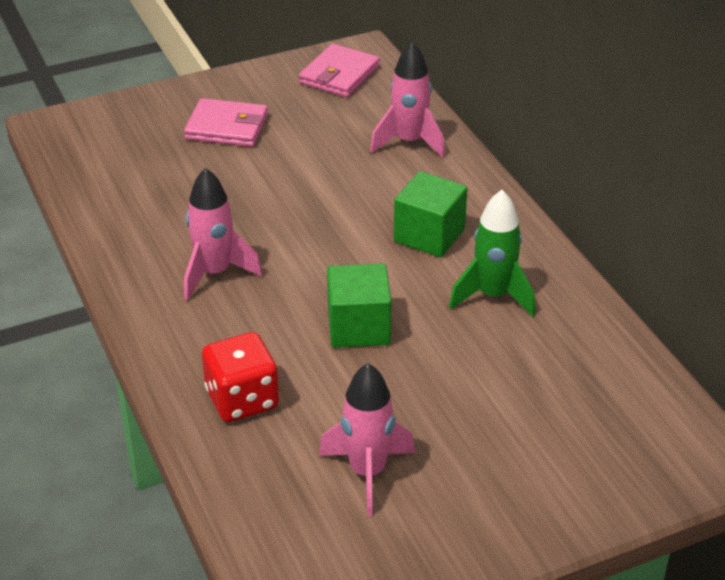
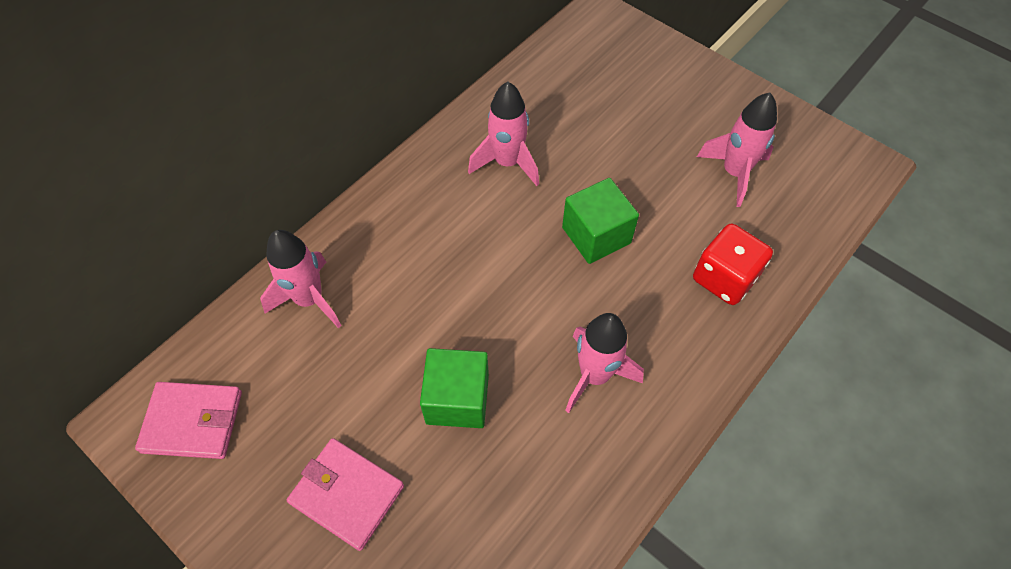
camera: 115 degrees left, 20 degrees up
(227, 127) = (347, 494): pink wallet -> pink wallet turned 45 degrees counterclockwise
(429, 235) = (451, 230): green cube -> green cube (457, 399)
(493, 296) = (507, 163): green rocket -> pink rocket

